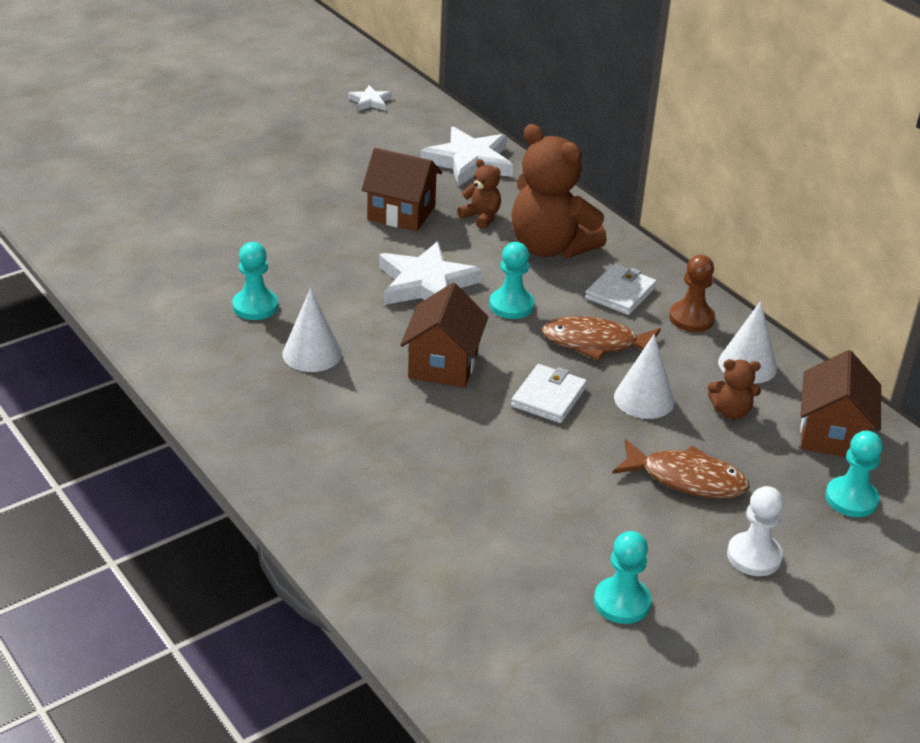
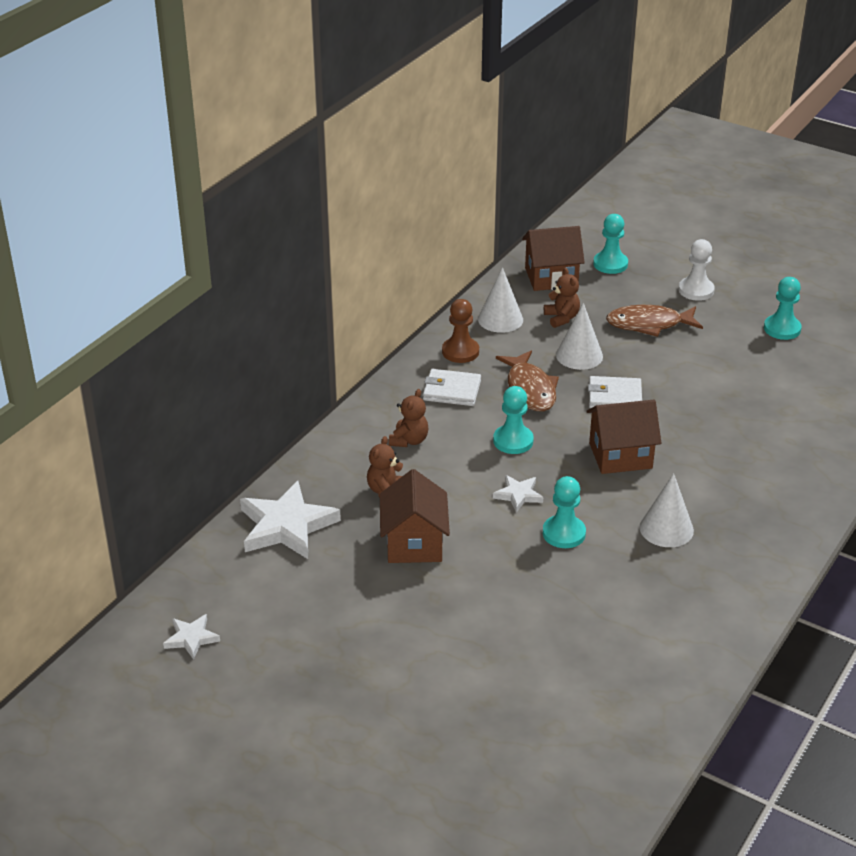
camera: 110 degrees left, 0 degrees up
(255, 306) = (632, 585): turquoise pawn -> turquoise pawn (564, 533)
(426, 284) = (518, 495): white star -> white star, size x0.50
(550, 247) = (409, 440): brown teddy bear -> brown teddy bear, size x0.46
(686, 479) = (649, 324): brown fish -> brown fish turned 90 degrees counterclockwise

